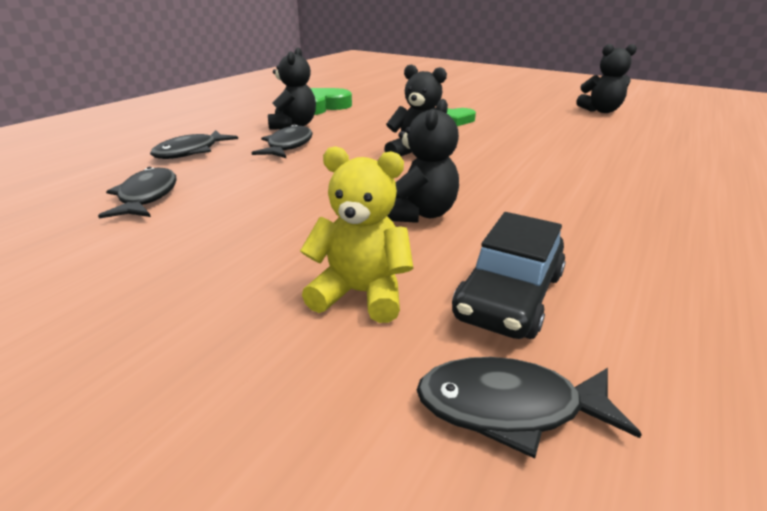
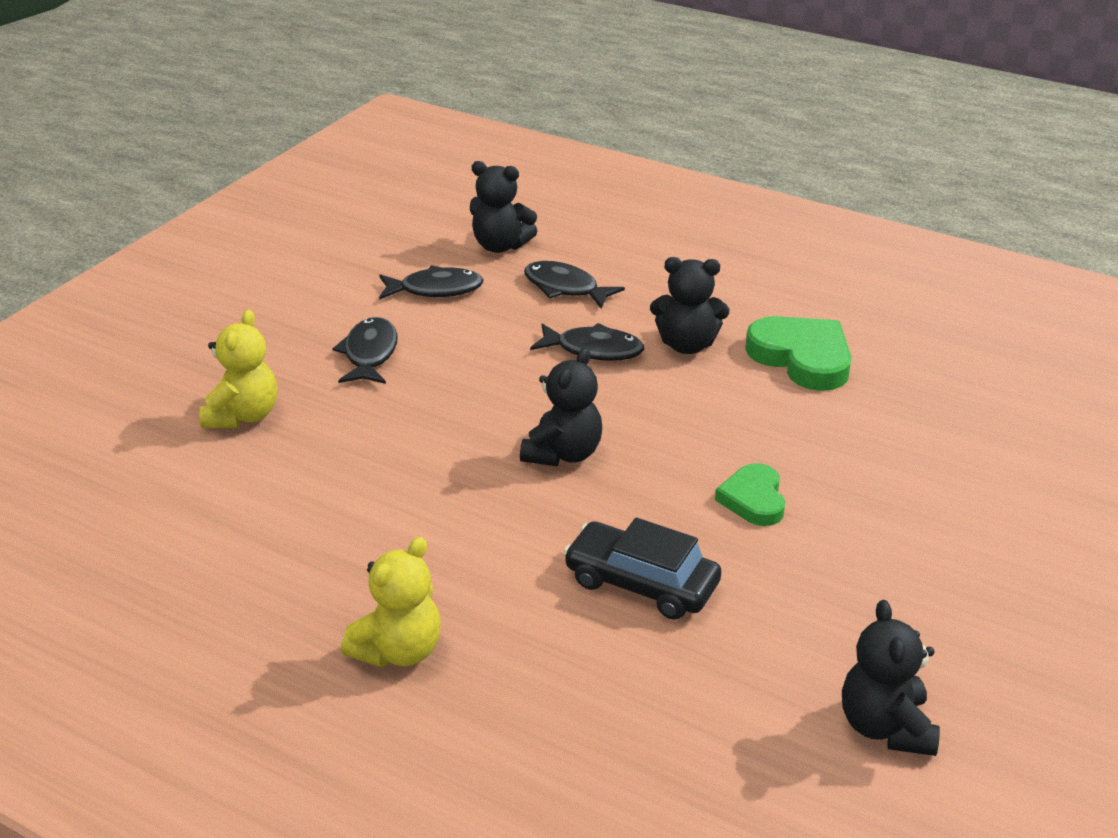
camera: 90 degrees right, 5 degrees up
(419, 214) = (379, 449): black teddy bear -> black teddy bear (500, 246)
(509, 296) = (221, 489): black car -> black car (641, 583)
(509, 407) = (109, 473): black fish -> black fish (370, 354)
(660, 200) = (398, 650): none -> yellow teddy bear

